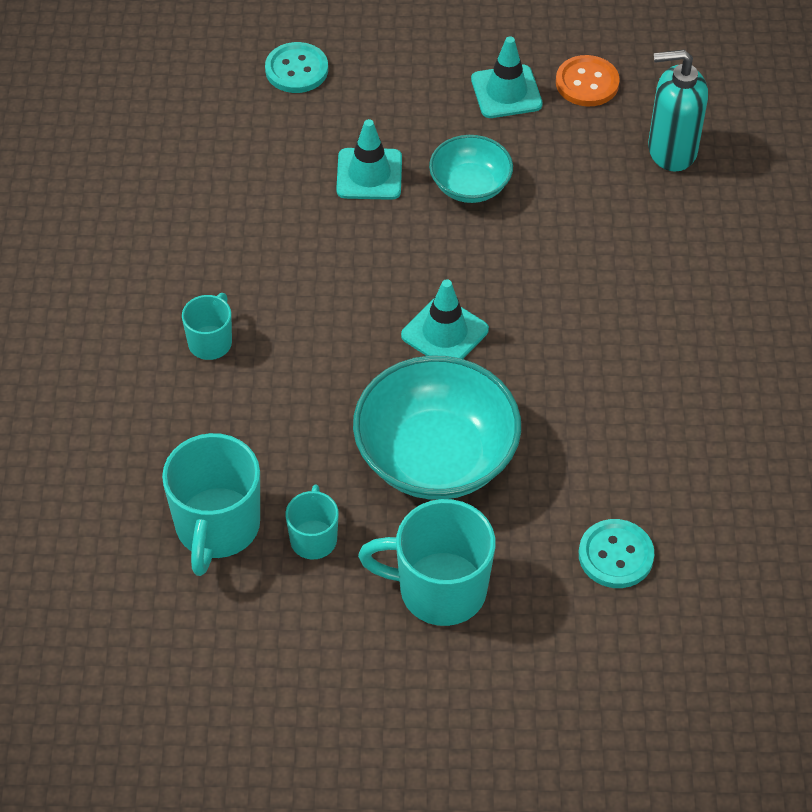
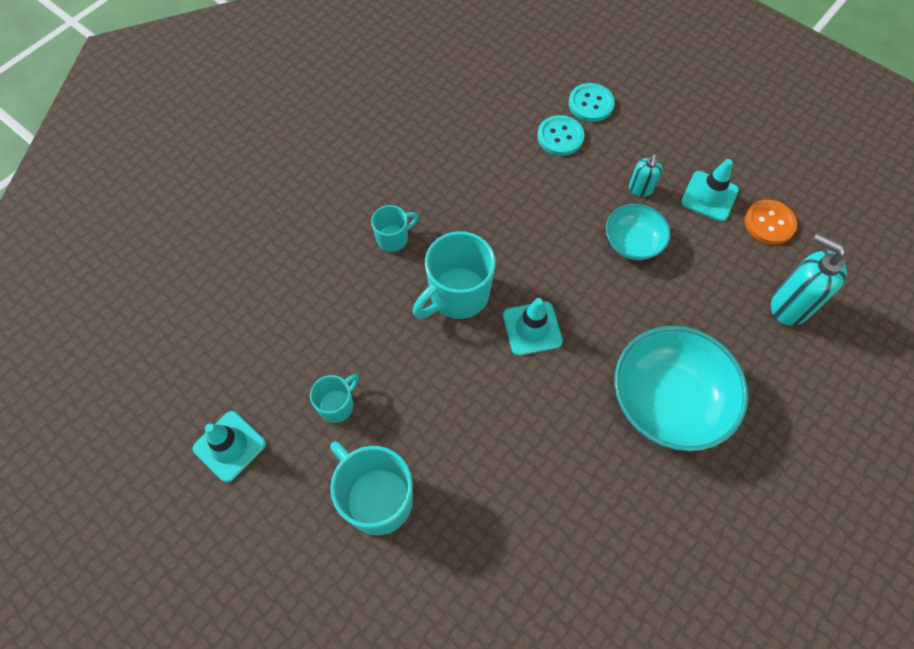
camera: 40 degrees right, 10 degrees up
(217, 527) = (292, 356): turquoise mug -> turquoise mug (457, 295)
(369, 174) = (576, 195): turquoise traffic cone -> turquoise traffic cone (229, 446)
(430, 127) = (640, 189): none -> turquoise soap dispenser
(436, 456) = (454, 406): turquoise bowl -> turquoise bowl (668, 401)
(615, 555) = (505, 566): turquoise button -> turquoise button (560, 137)

